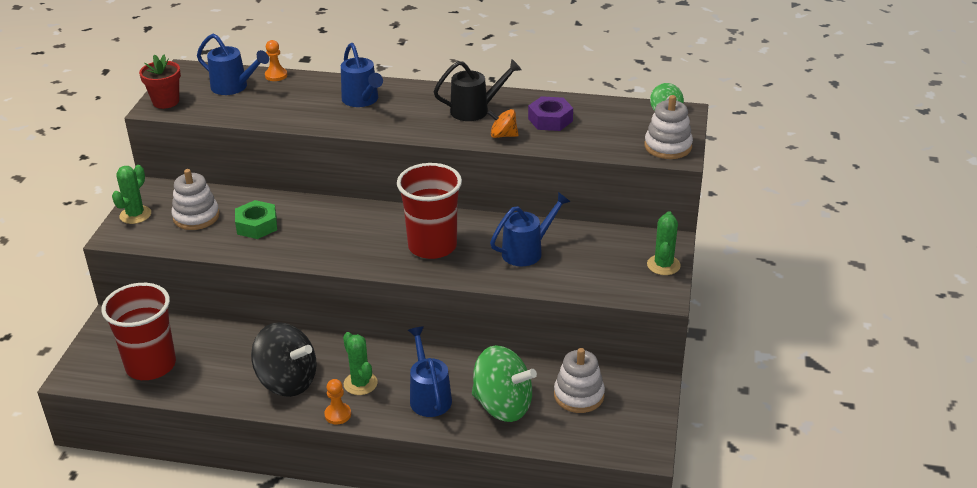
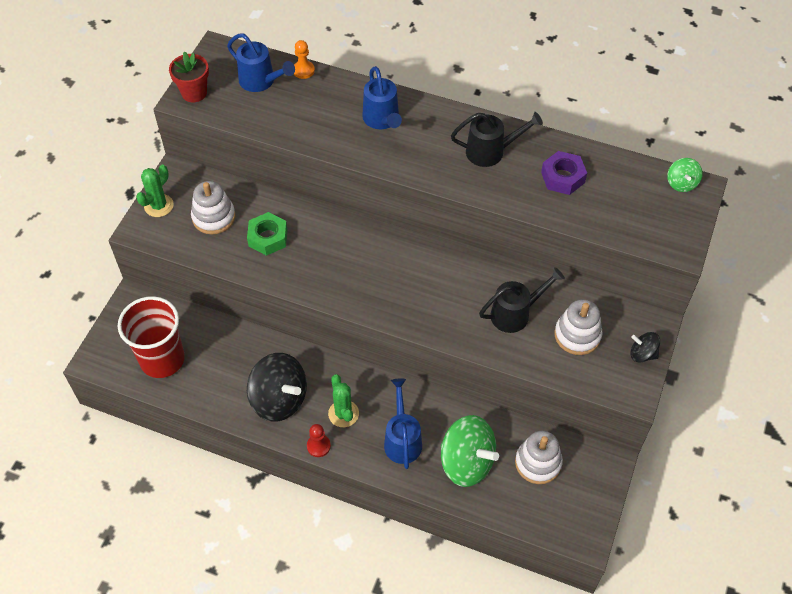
camera: 10 degrees right, 20 degrees up
(338, 414) = (318, 446): orange pawn -> red pawn
(432, 246) = (427, 292): red cup -> none
(503, 135) = (512, 192): orange spinning top -> none
(527, 251) = (516, 313): blue watering can -> black watering can
(663, 265) = (642, 354): green cactus -> black spinning top
(668, 146) = (673, 235): white stacking toy -> white stacking toy (577, 335)

